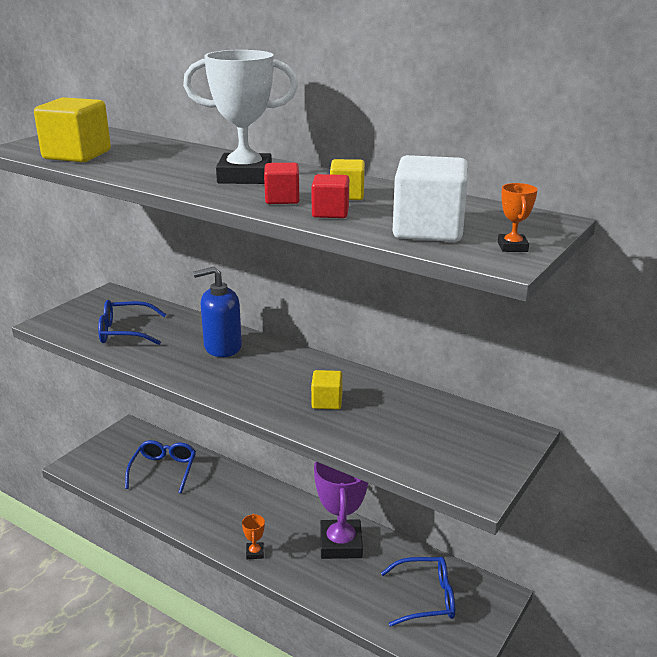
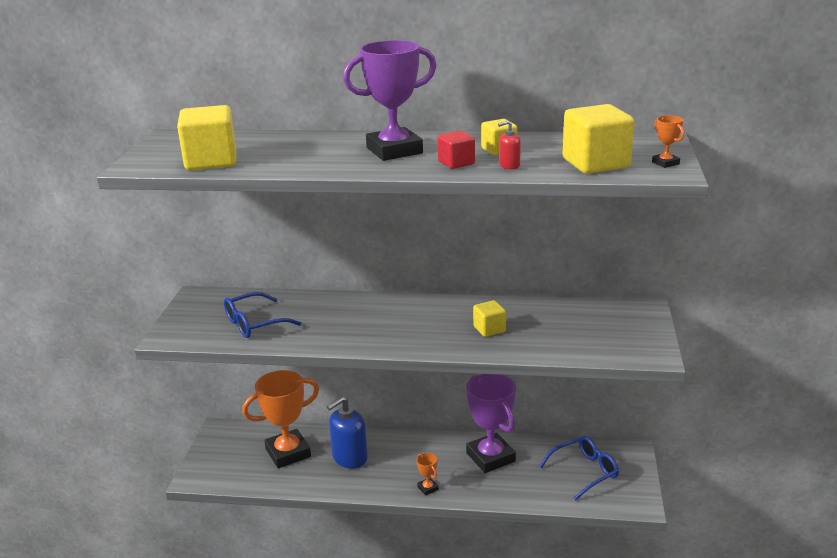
camera: 25 degrees left, 0 degrees up
(164, 470) = (288, 453): blue glasses -> orange trophy
(222, 347) = (358, 312): blue soap dispenser -> blue soap dispenser (349, 458)
(245, 176) = (394, 150): white trophy -> purple trophy
(330, 213) = (509, 165): red cube -> red soap dispenser
(428, 230) = (595, 163): white cube -> yellow cube

